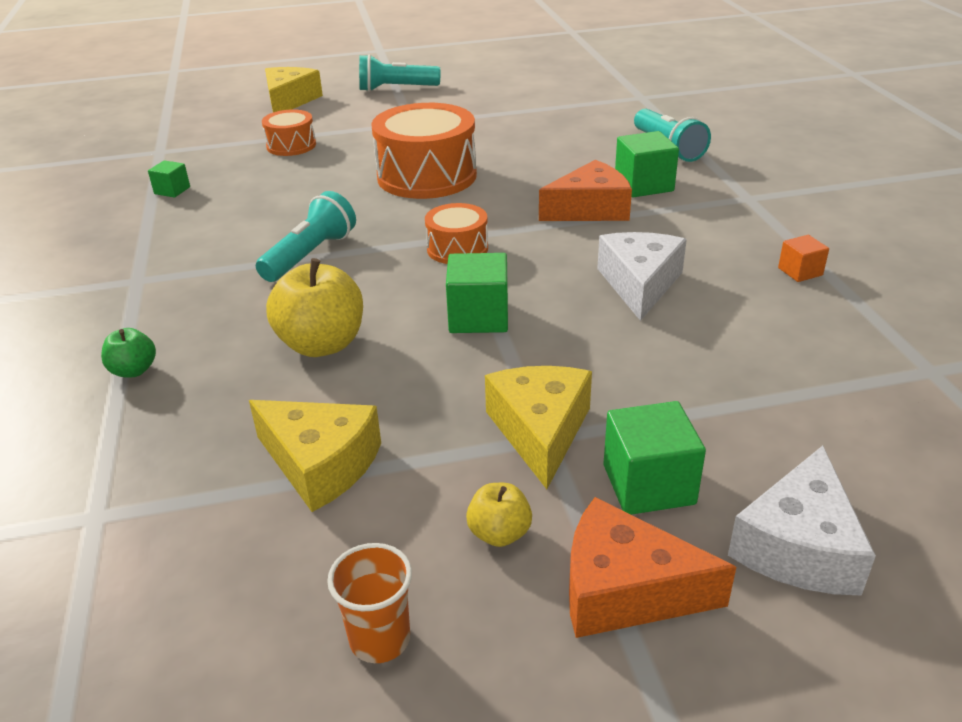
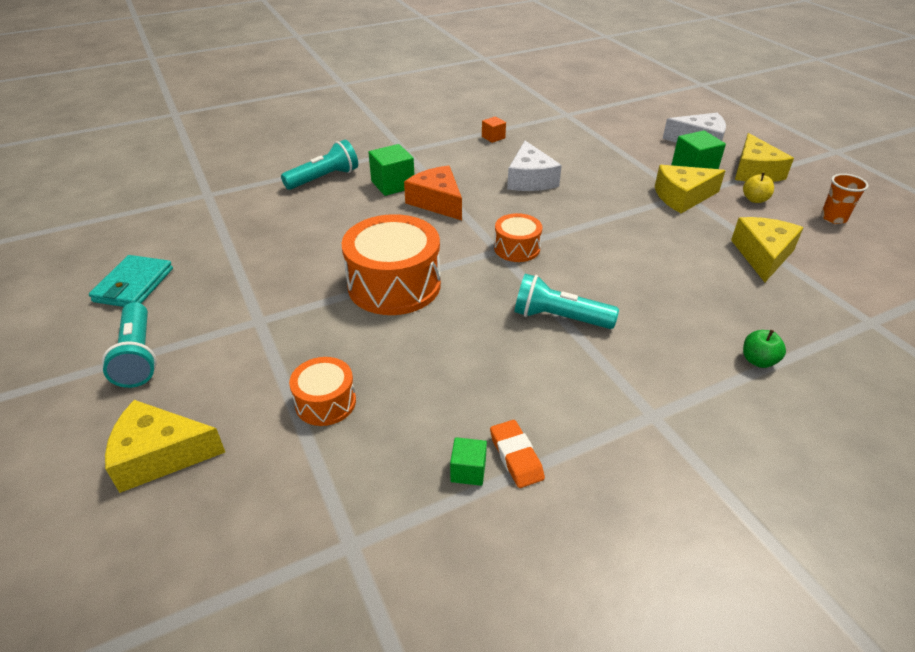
camera: 105 degrees left, 5 degrees up
(164, 209) = (516, 457): none -> orange eraser
(322, 344) = (666, 281): yellow apple -> none
(478, 317) = (597, 227): green cube -> none
(490, 81) = (134, 285): none -> turquoise wallet
(625, 590) = (754, 171): orange cheese -> yellow cheese
(639, 284) = (530, 179): white cheese -> white cheese turned 90 degrees counterclockwise

